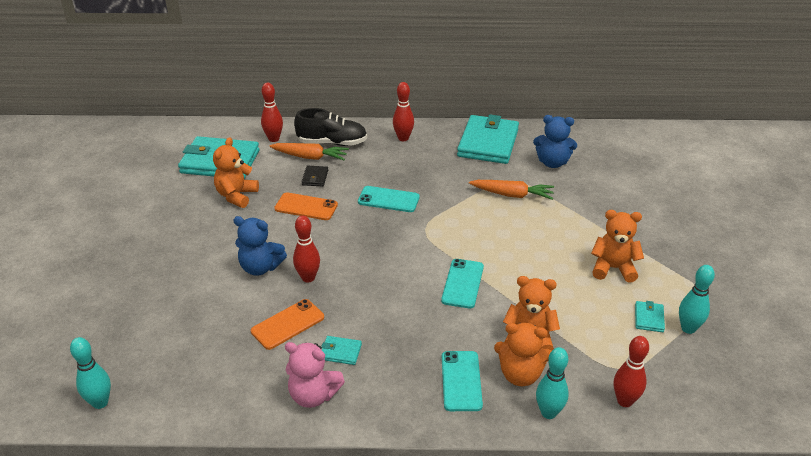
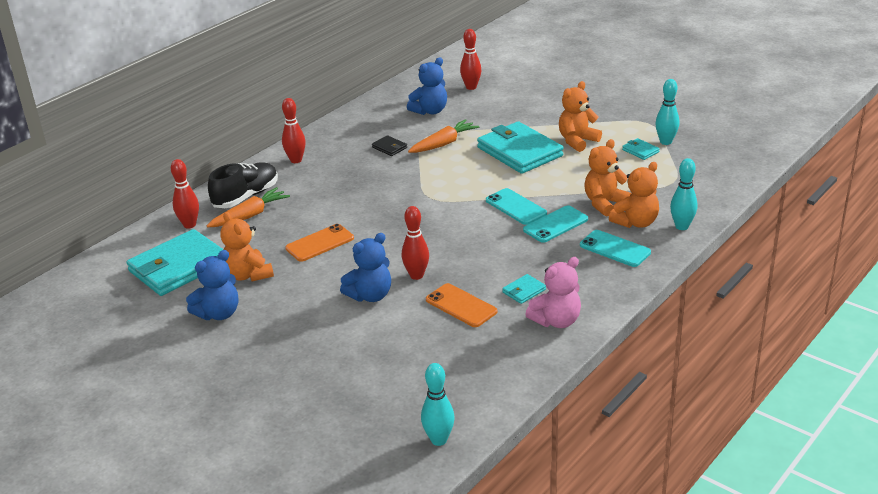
camera: 50 degrees left, 5 degrees down
(180, 208) = (219, 313): none -> blue teddy bear
(288, 324) = (461, 306): orange phone -> orange phone turned 45 degrees counterclockwise
(315, 177) = (284, 224): black wallet -> black wallet (389, 147)
(388, 199) = (369, 199): turquoise phone -> turquoise phone (555, 224)
(488, 143) = (364, 126): turquoise wallet -> turquoise wallet (519, 152)
(624, 401) = (702, 194): red bowling pin -> red bowling pin (471, 87)

